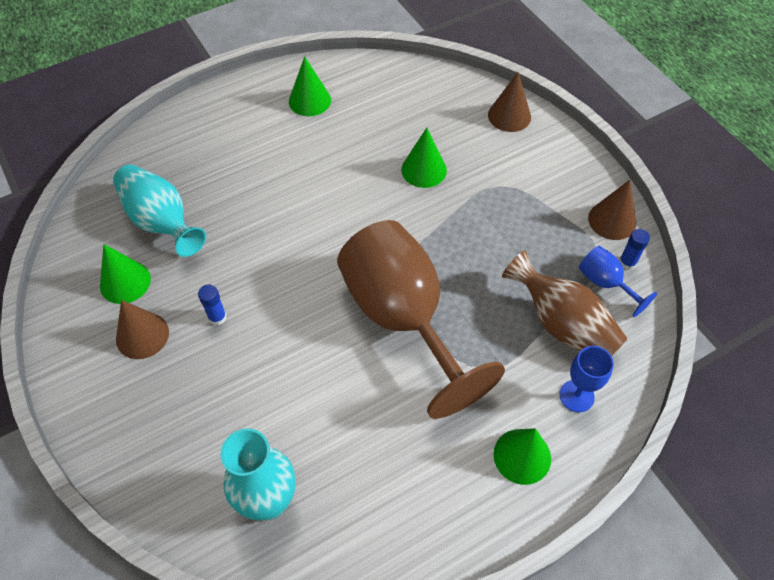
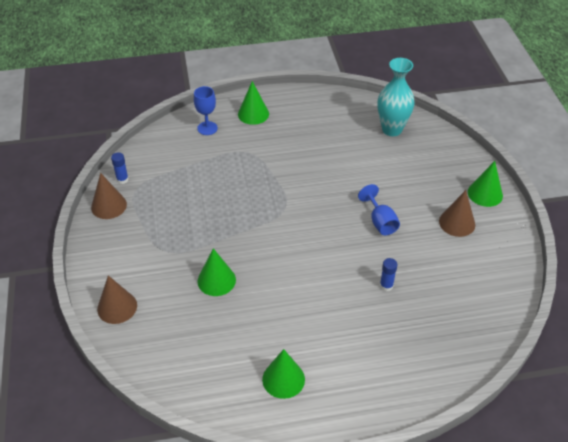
camera: 160 degrees left, 10 degrees down
(125, 282) = (468, 260): green cone -> green cone (485, 194)
(161, 221) = (438, 298): turquoise vase -> none
(217, 317) = (405, 220): blue glue stick -> blue glue stick (386, 285)
(403, 318) = (284, 187): brown goblet -> none
(562, 324) = (189, 160): brown vase -> none
(605, 283) = (146, 172): blue goblet -> blue goblet (380, 222)

